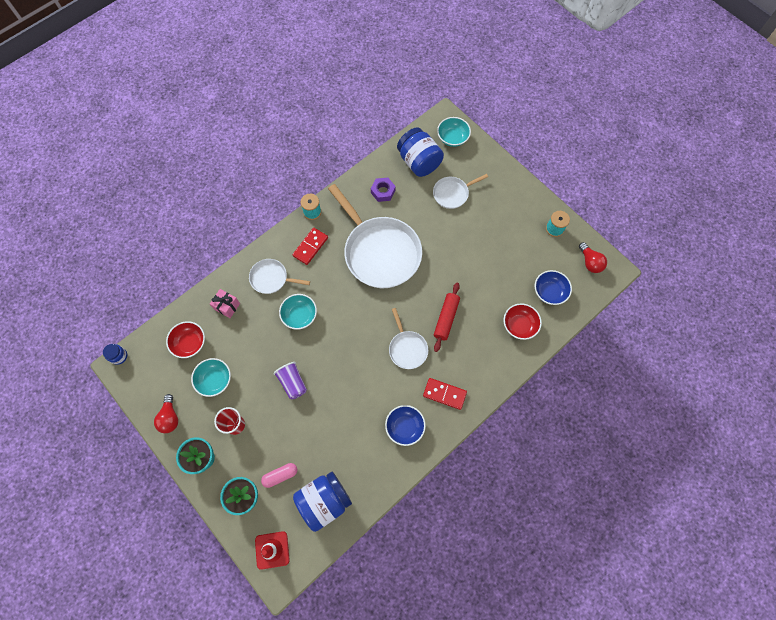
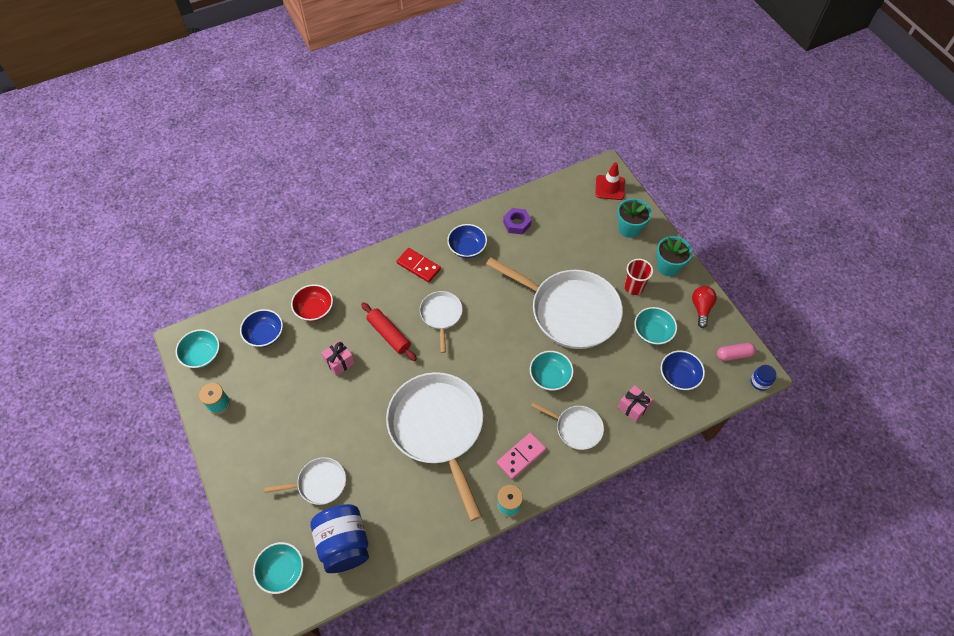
camera: 165 degrees left, 10 degrees down
(190, 343) = (679, 376): red bowl -> blue bowl
(280, 475) = (594, 237): pink capsule -> pink capsule (734, 355)
(292, 383) = (569, 311): purple cup -> white pan
(310, 247) = (521, 456): red domino -> pink domino
(324, 501) = (557, 210): blue jar -> none
(383, 191) = (408, 510): purple nut -> purple nut (517, 223)
(446, 318) = (389, 334): red rolling pin -> red rolling pin turned 75 degrees counterclockwise
(477, 284) = (339, 362): none -> pink gift
(590, 262) = (202, 355): red light bulb -> turquoise bowl

